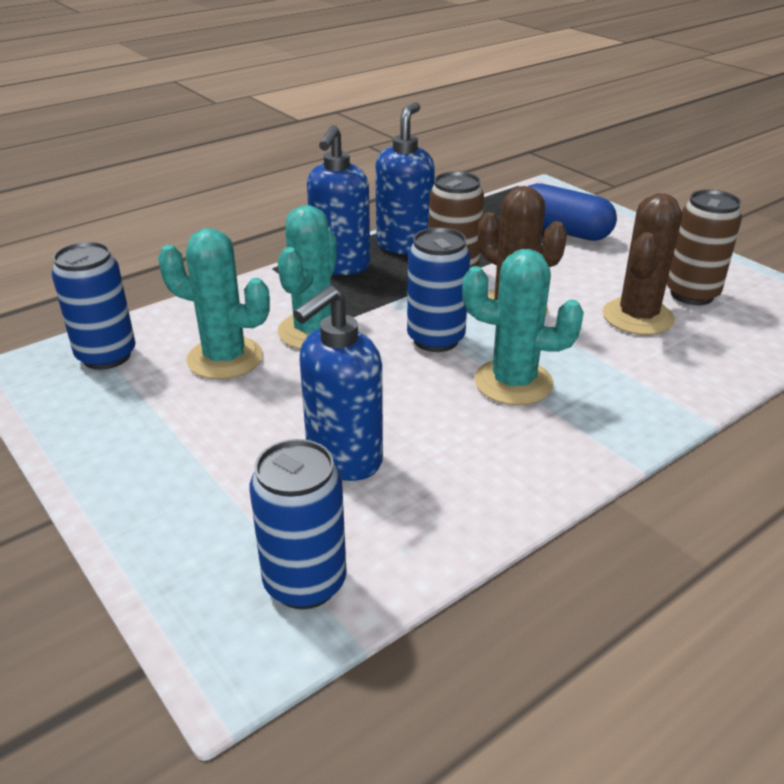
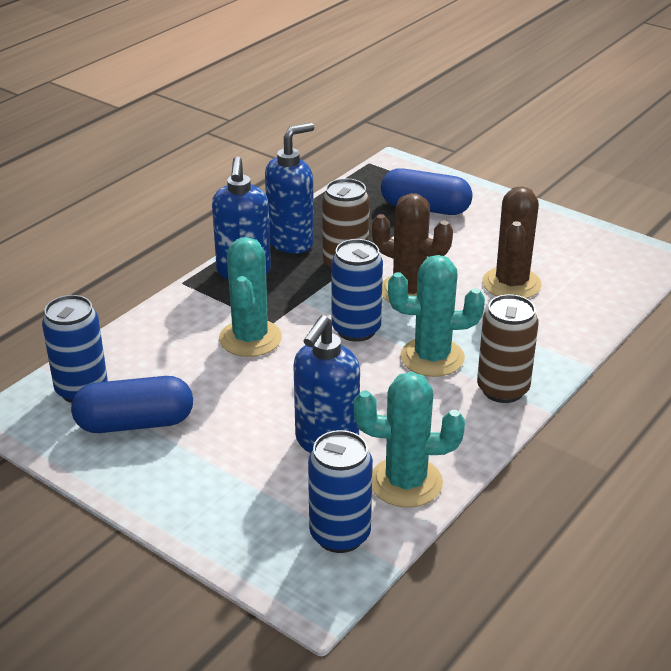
camera: 15 degrees left, 0 degrees up
(140, 400) = (135, 423): none -> blue capsule
(225, 358) = (187, 375): turquoise cactus -> turquoise cactus (406, 482)
(404, 245) = (291, 242): blue soap dispenser -> blue soap dispenser turned 45 degrees clockwise
(692, 294) = (548, 256): brown can -> brown can (502, 389)

